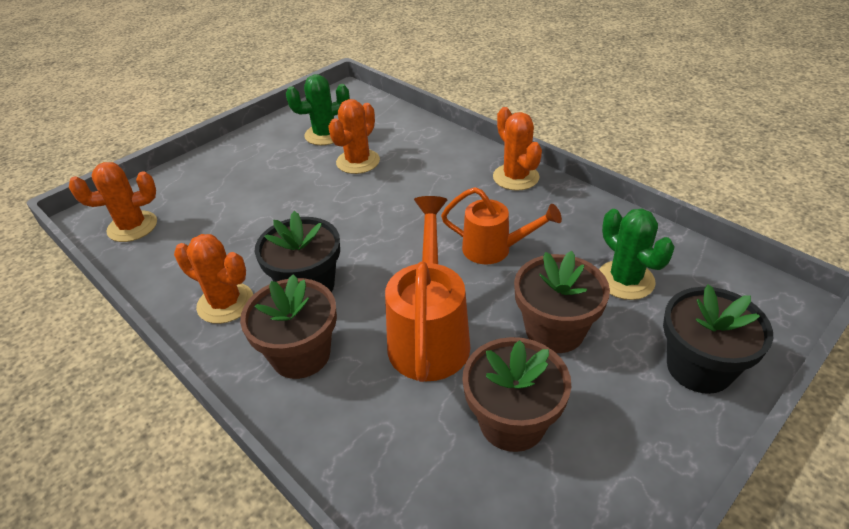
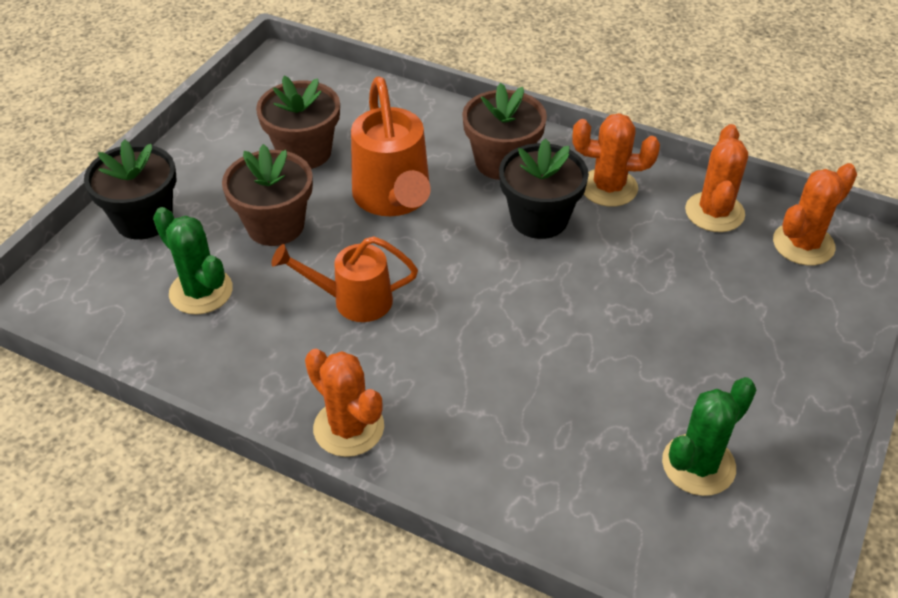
camera: 160 degrees right, 5 degrees up
(358, 162) = (601, 411): orange cactus -> orange cactus (714, 212)

